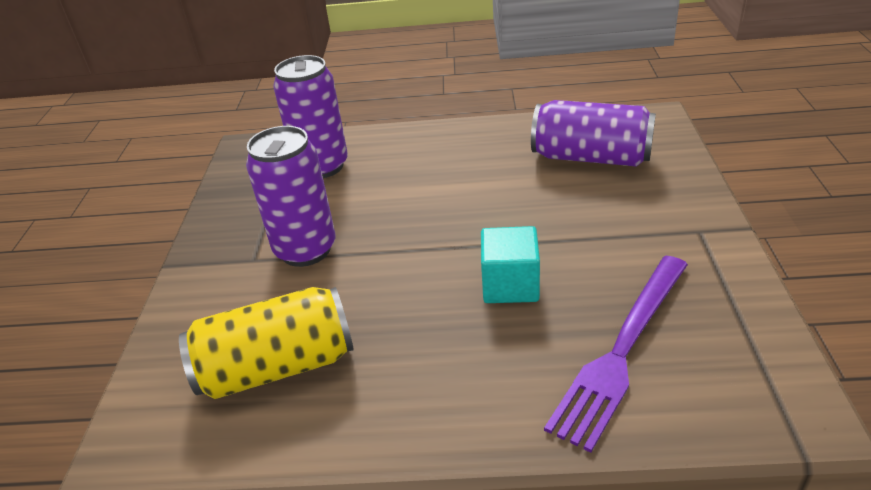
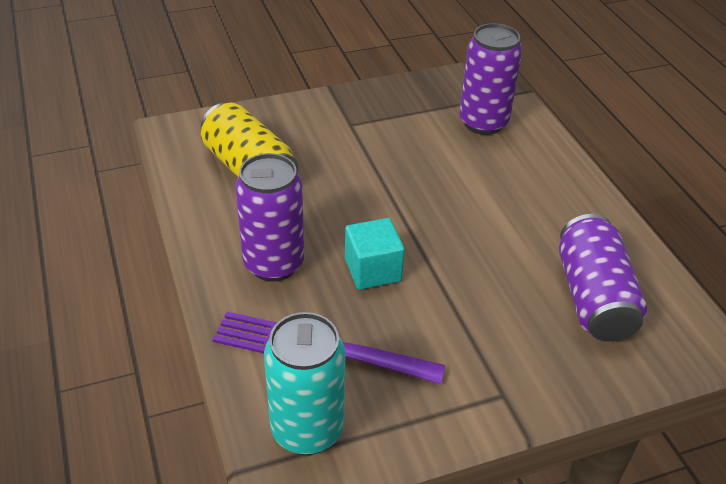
camera: 65 degrees right, 5 degrees up
(305, 250) = (371, 146): purple can -> purple can (273, 264)
(741, 380) = (307, 430): none -> turquoise can

